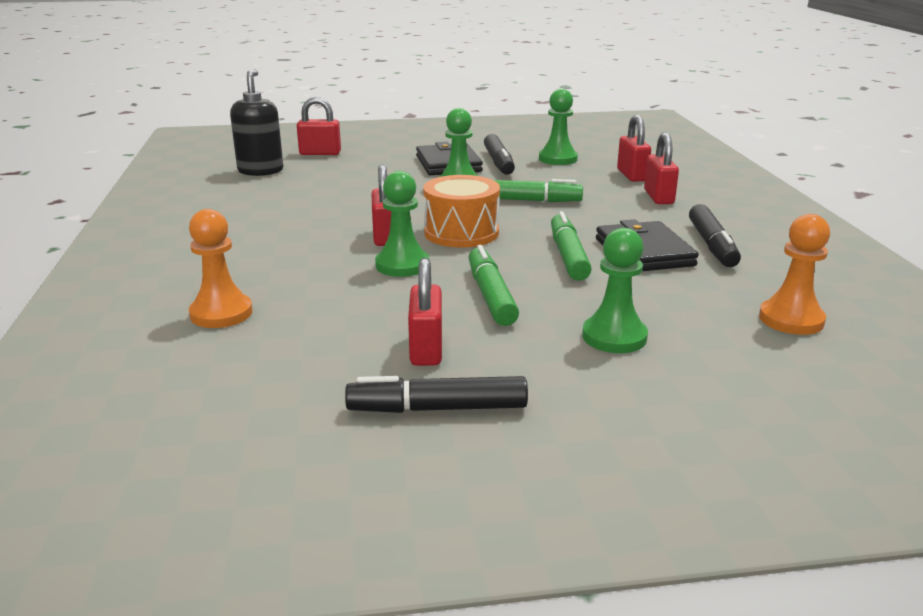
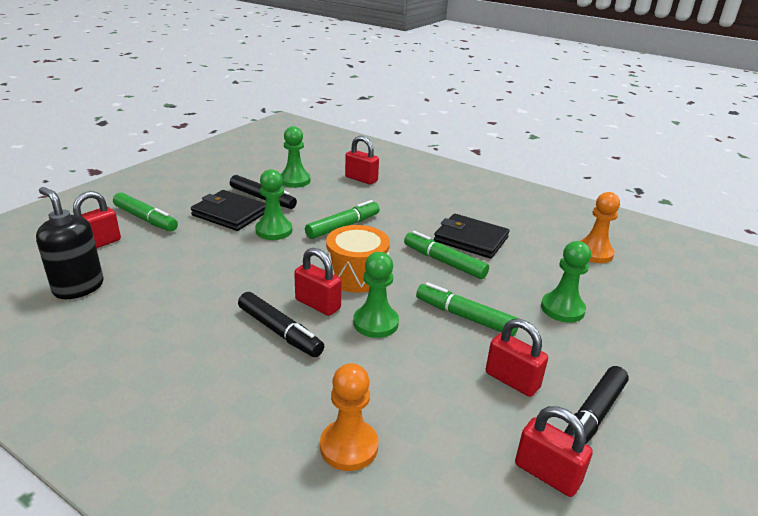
camera: 50 degrees left, 5 degrees up
(380, 149) = (146, 219): none -> green marker
(658, 197) = (405, 192): red padlock -> red padlock (547, 474)
(712, 245) = (487, 218): black marker -> black marker (279, 331)

